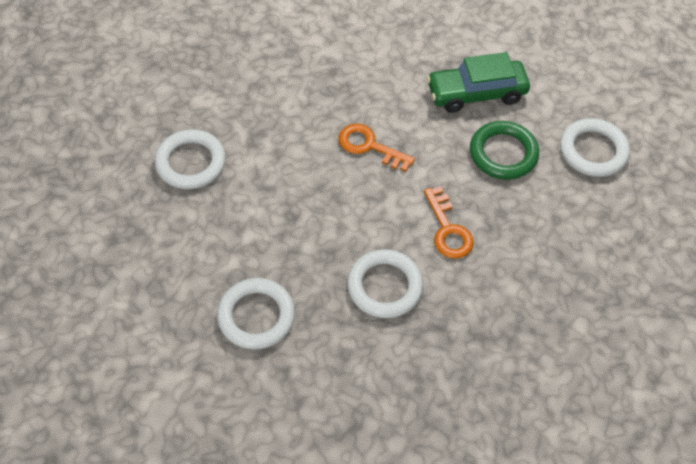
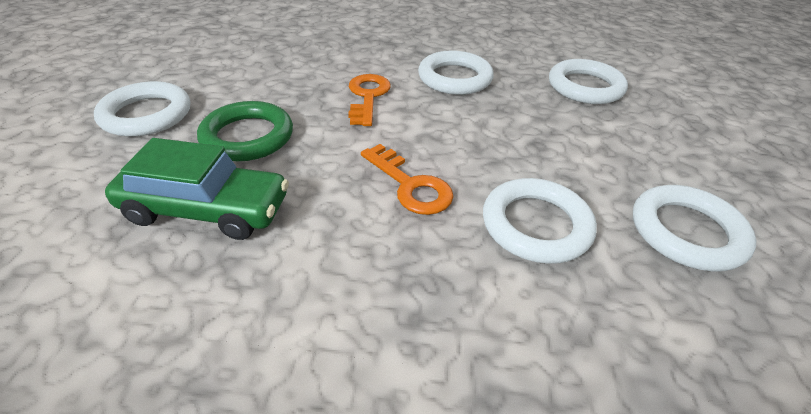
camera: 160 degrees left, 15 degrees down
(283, 140) = (536, 225): none -> white ring

